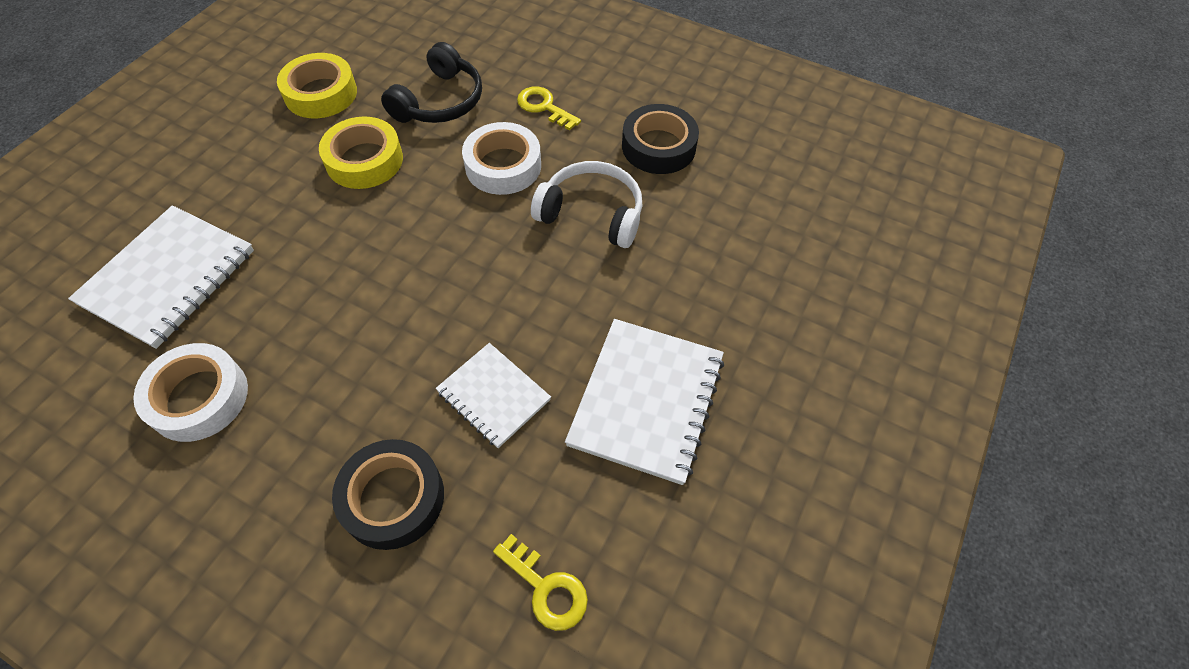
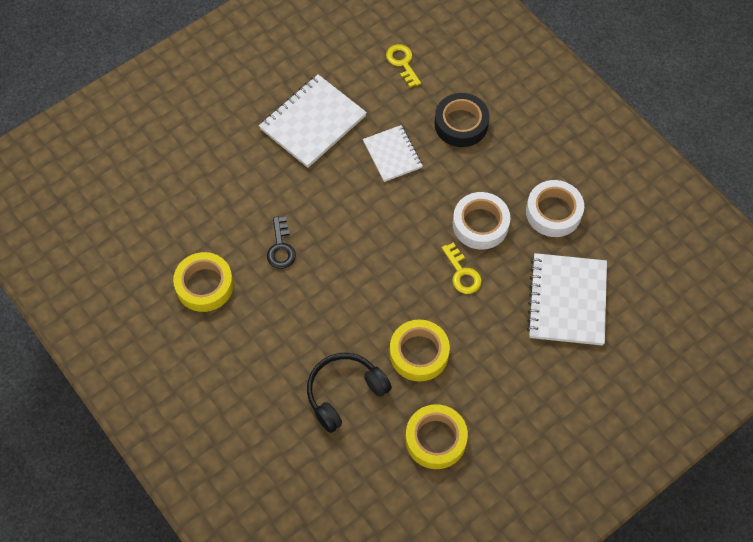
camera: 155 degrees left, 5 degrees up
(168, 278) = (567, 300): white notebook -> white notebook turned 45 degrees counterclockwise
(503, 166) = (322, 310): white tape -> white tape (480, 224)
(544, 107) = (267, 355): yellow key -> yellow key (462, 273)
(592, 213) = (281, 248): white headphones -> black key
(658, 146) = (204, 285): black tape -> yellow tape

